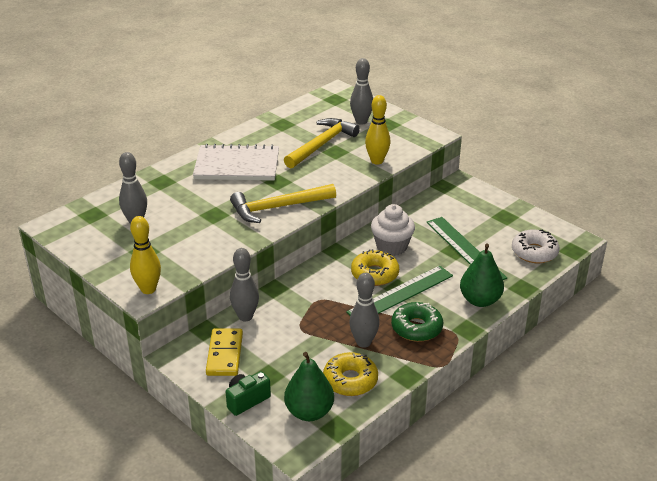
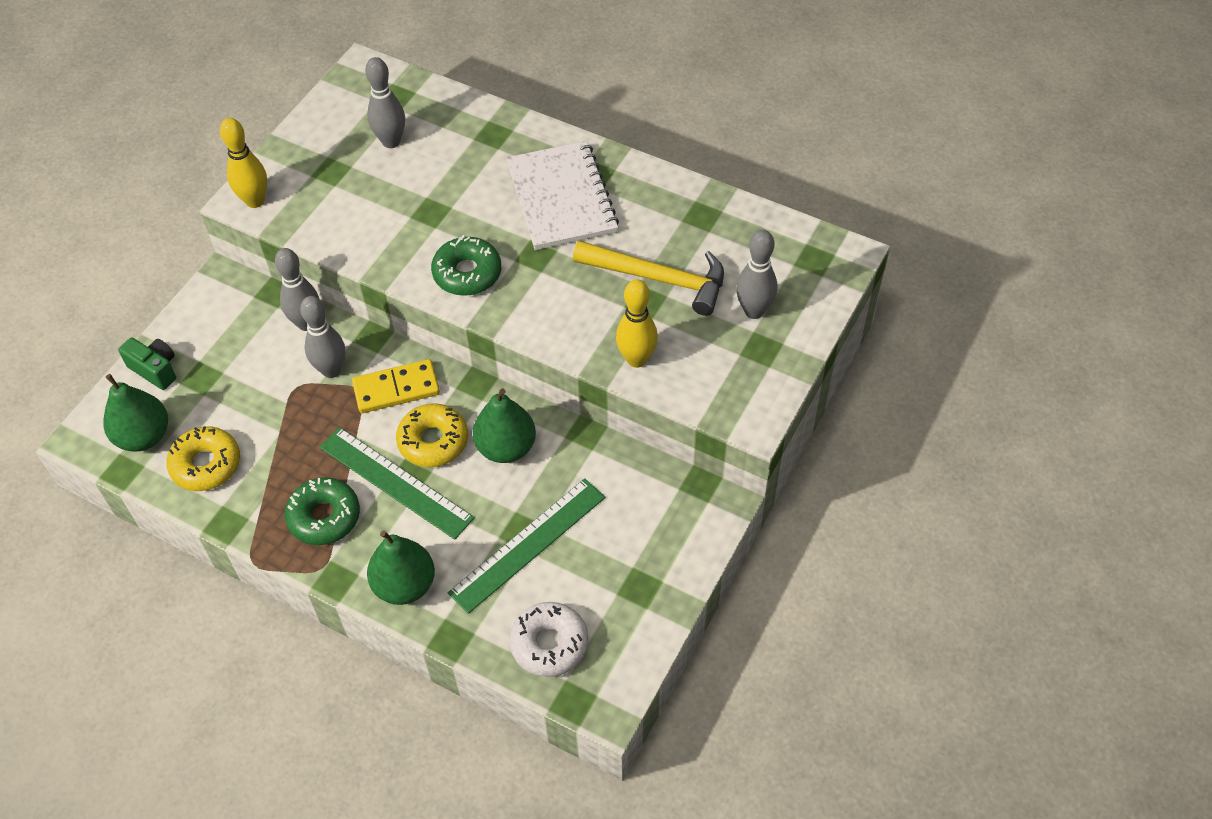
camera: 75 degrees right, 20 degrees up
(224, 354) = (231, 324): yellow domino -> yellow domino (396, 388)
(277, 208) = (467, 273): yellow hammer -> green donut
(363, 342) = (282, 462): grey bowling pin -> grey bowling pin (331, 370)
(391, 246) = (506, 447): white cupcake -> green pear

